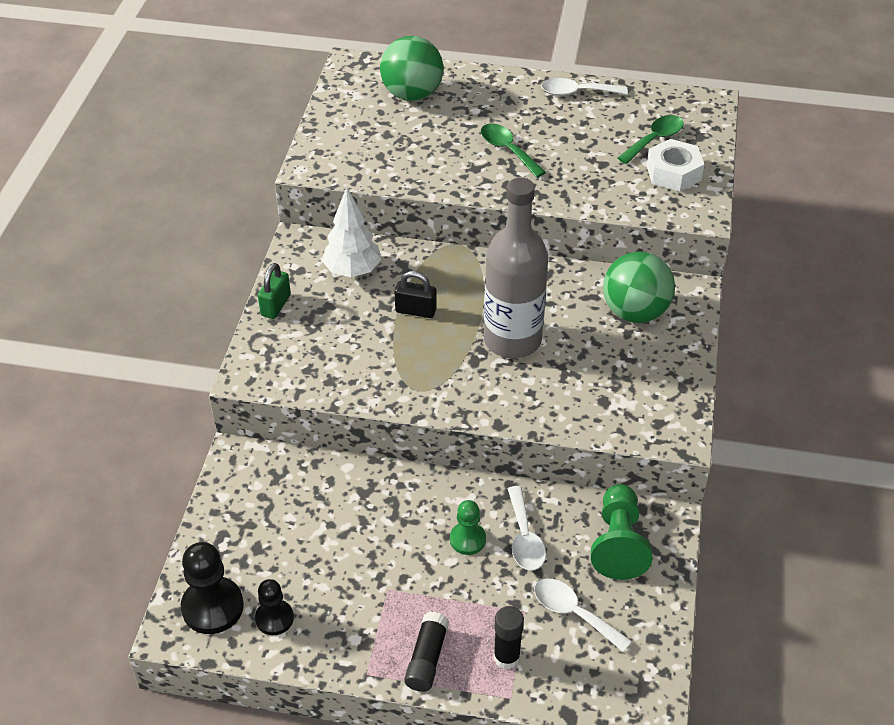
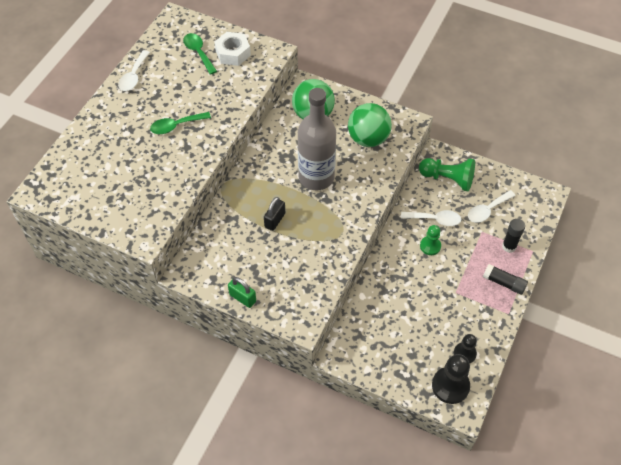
camera: 75 degrees left, 10 degrees up
(352, 270) = (225, 247): white tree -> none
(412, 94) = (91, 164): green ball -> green ball (368, 139)

